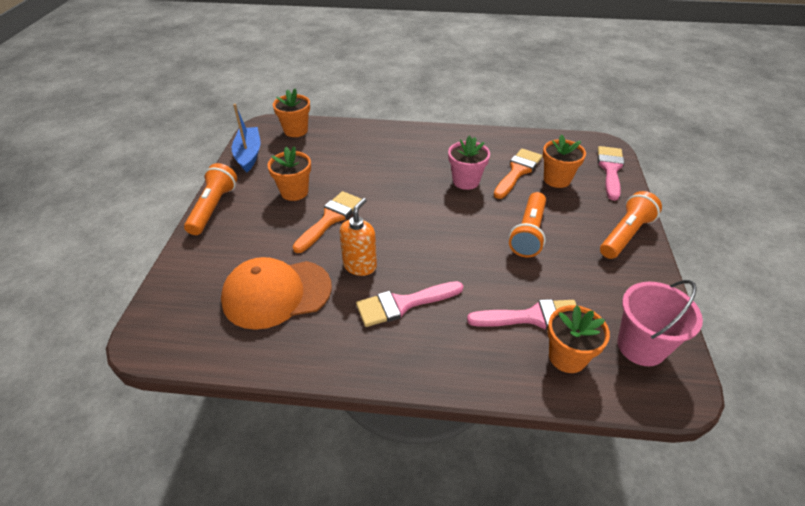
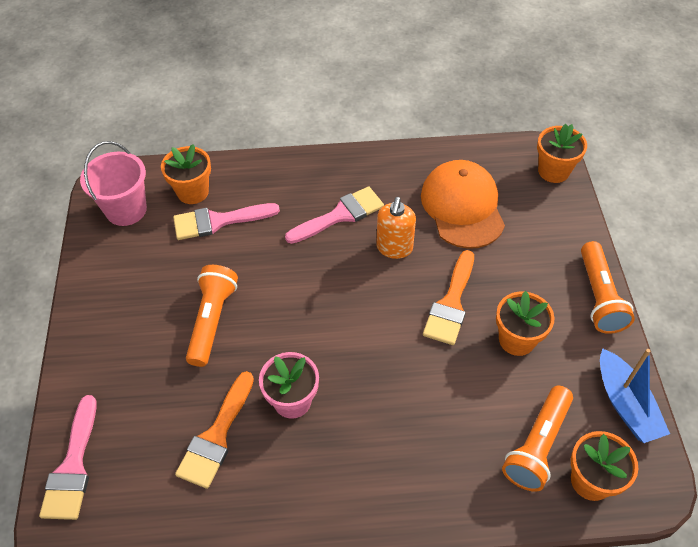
camera: 170 degrees right, 10 degrees up
(276, 293) = (462, 207): orange cap -> orange cap turned 75 degrees counterclockwise
(557, 179) = (160, 427): orange flower pot -> orange flower pot (553, 171)
(625, 235) = (95, 337): orange flashlight -> orange flashlight (537, 445)

